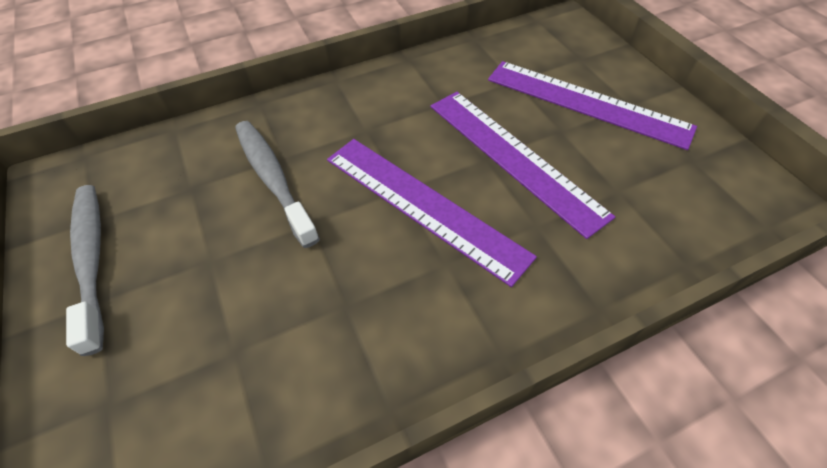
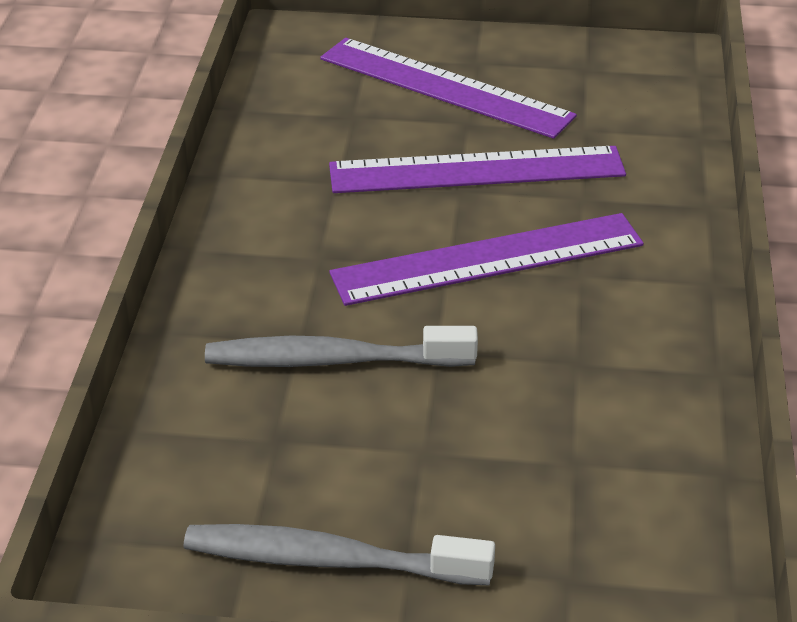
camera: 60 degrees left, 15 degrees down
(586, 103) = (444, 87): purple ruler -> purple ruler turned 60 degrees clockwise

